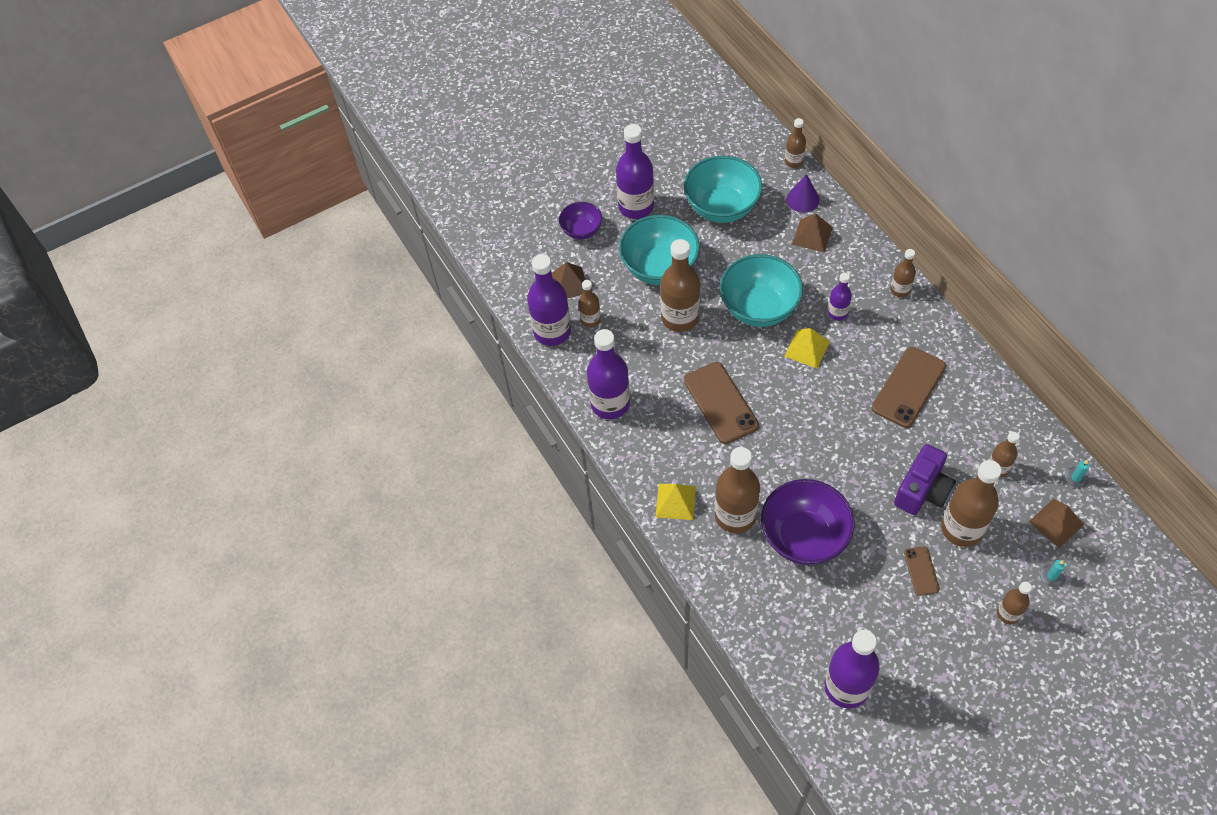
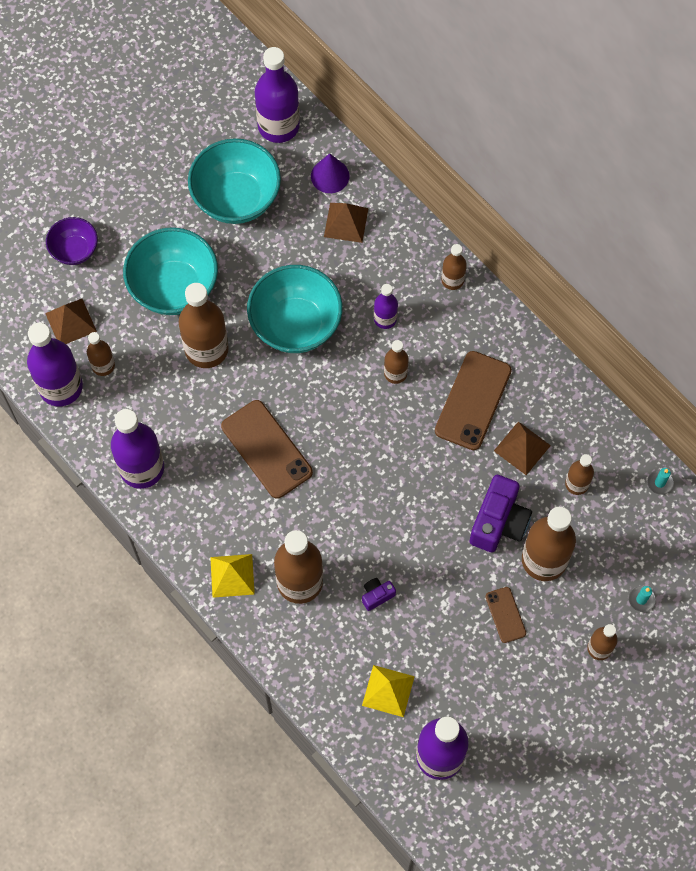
camera: 15 degrees left, 10 degrees up
(636, 207) = (135, 210): purple bottle -> purple bottle (278, 126)
(794, 161) = (314, 126): brown bottle -> brown bottle (395, 373)
(803, 537) = (377, 595): purple bowl -> purple camera
(807, 348) = (355, 368): yellow pyramid -> yellow pyramid (388, 690)
(1056, 523) = (642, 538): brown pyramid -> brown pyramid (522, 448)

